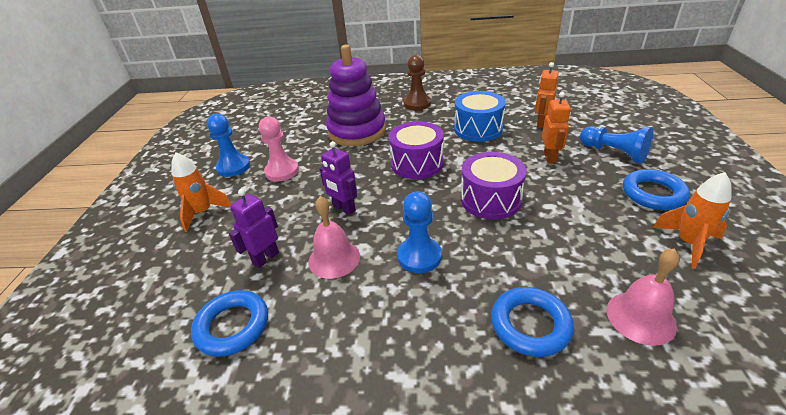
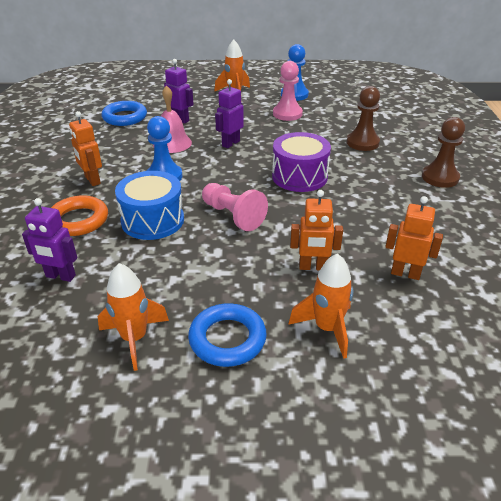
camera: 85 degrees right, 0 degrees up
(357, 131) = (362, 143): purple stacking toy -> brown pawn
(431, 330) = (92, 180): none -> orange robot
(478, 129) = (379, 219): blue drum -> blue drum (152, 220)
(490, 199) = (233, 216): purple drum -> pink pawn
(530, 325) = (78, 220): blue ring -> orange ring
(614, 153) = (327, 329): blue pawn -> orange rocket
(640, 317) = (60, 276): pink bell -> purple robot

